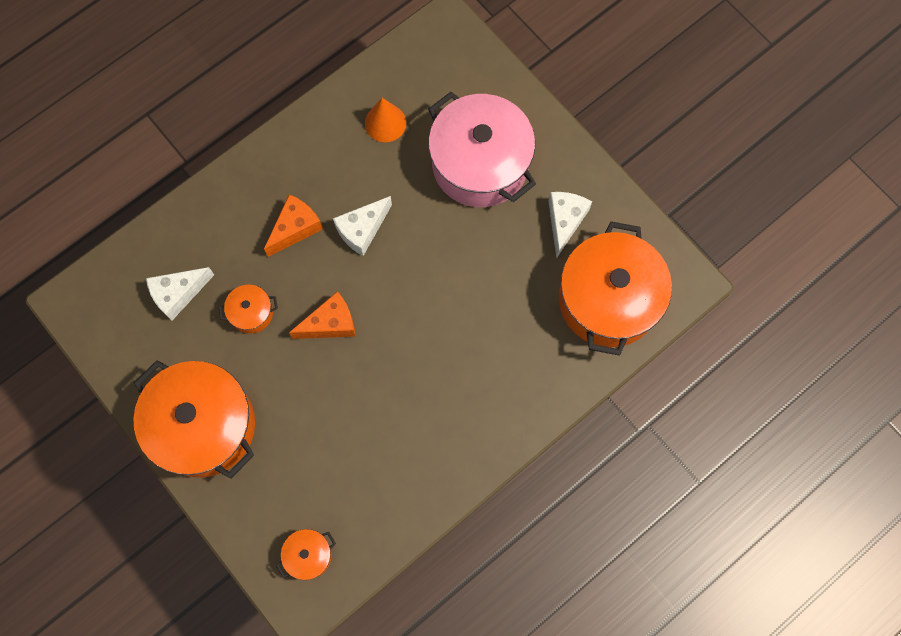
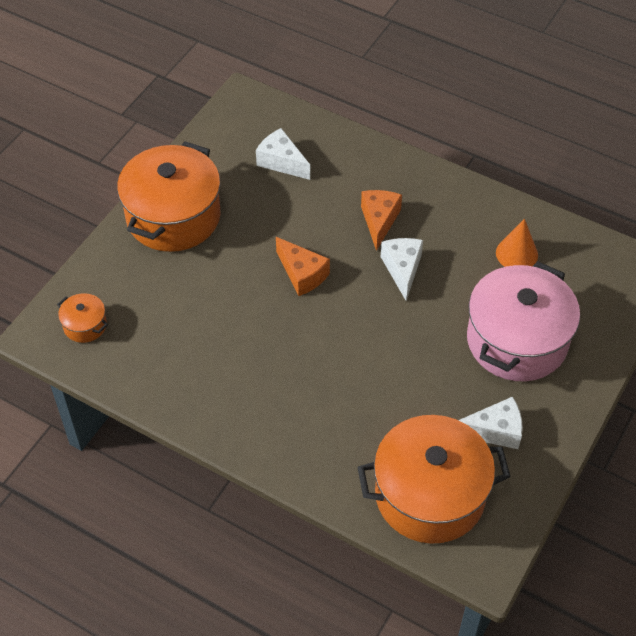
camera: 70 degrees right, 20 degrees down
(251, 313) = (287, 216): orange pot -> none
(295, 228) = (379, 221): orange cheese -> orange cheese turned 105 degrees counterclockwise
(362, 230) = (402, 269): white cheese -> white cheese turned 60 degrees clockwise

